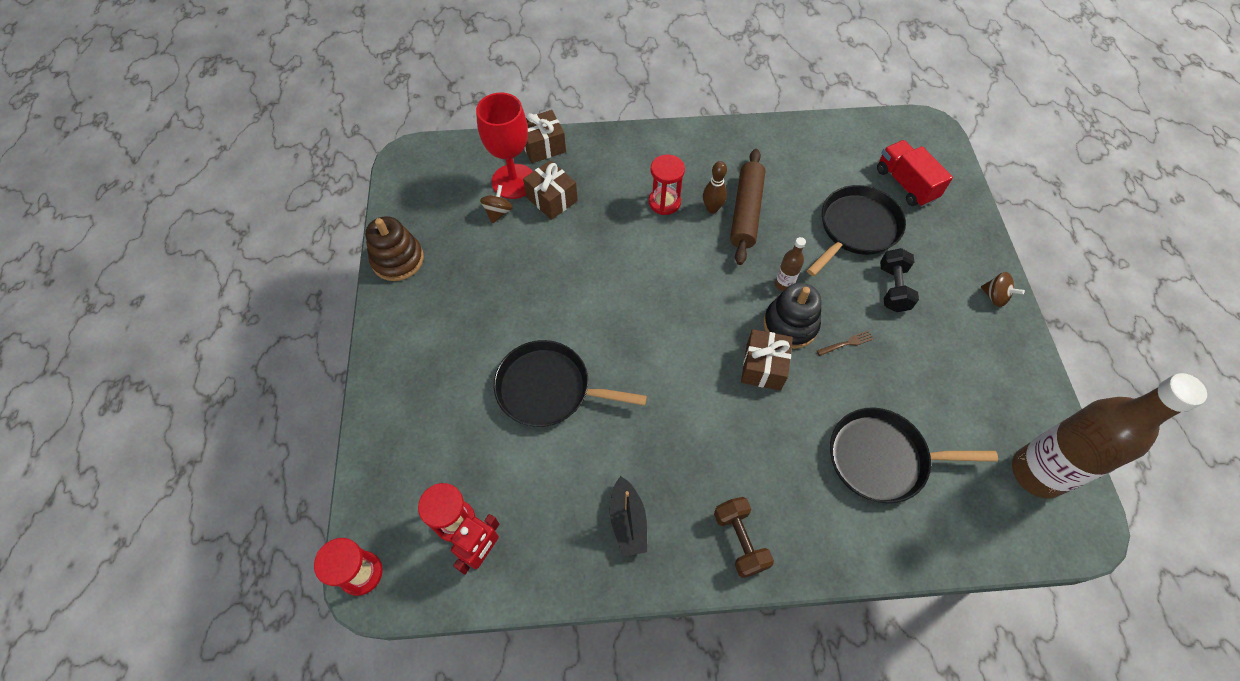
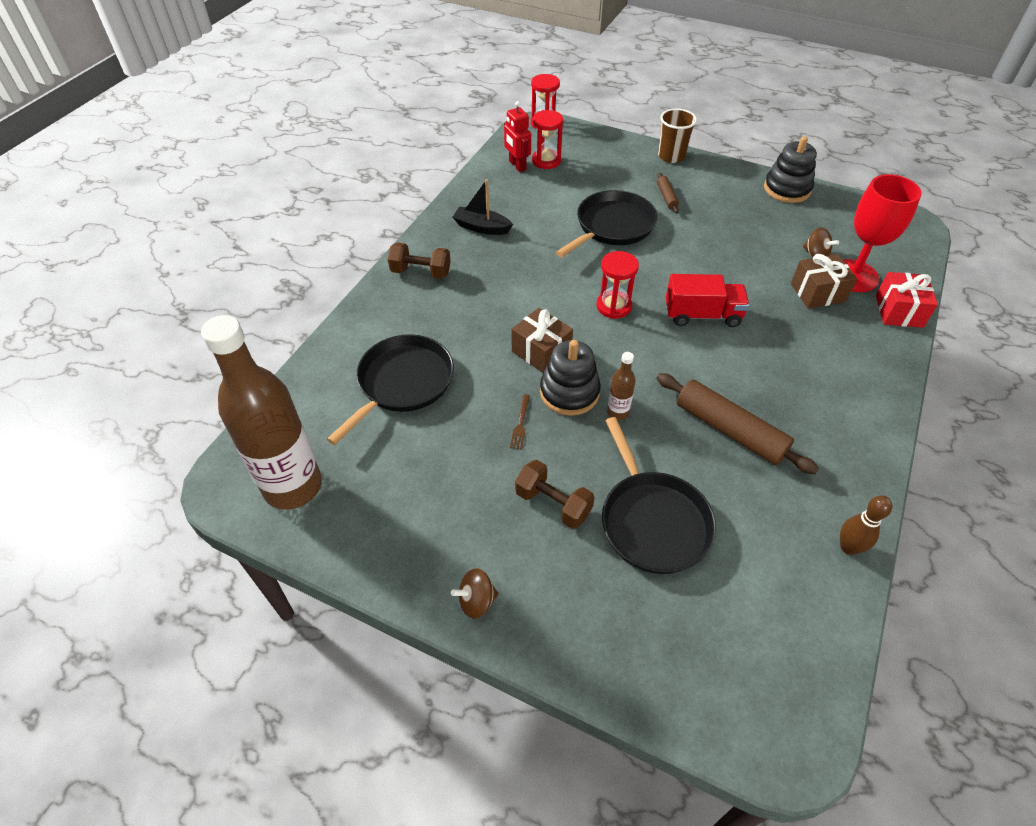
camera: 120 degrees right, 10 degrees down
(380, 385) = (671, 156): none -> brown cup
(398, 260) = (787, 189): brown stacking toy -> black stacking toy
(467, 359) = (666, 197): none -> brown rolling pin
(543, 146) = (898, 311): brown gift -> red gift
(664, 202) = (776, 370): red hourglass -> red hourglass (613, 306)
(712, 208) = (749, 404): brown bowling pin -> brown bowling pin (848, 547)
(893, 288) = (553, 504): black dumbbell -> brown dumbbell
(905, 184) = (695, 627): red truck -> red truck (702, 315)

